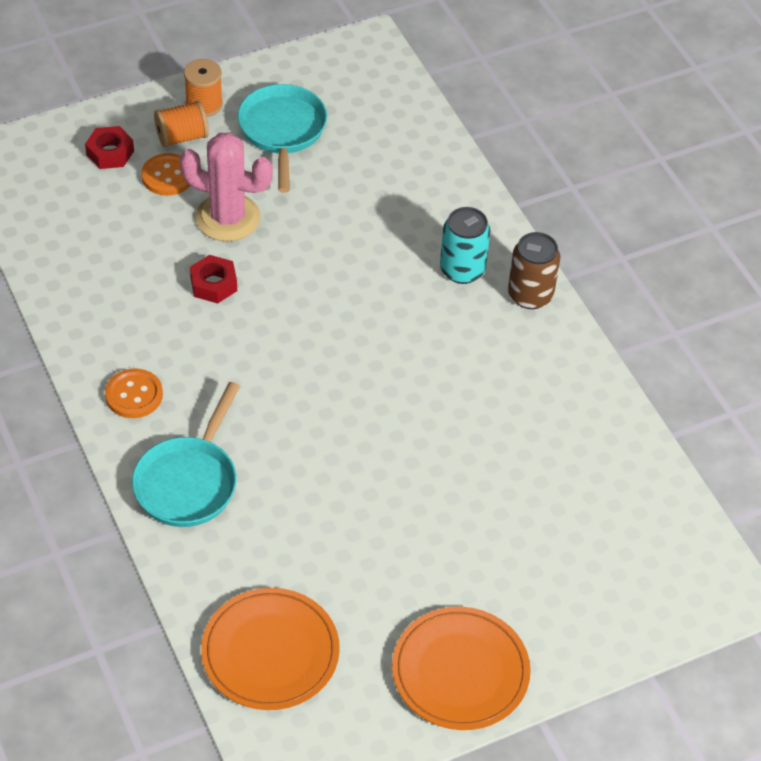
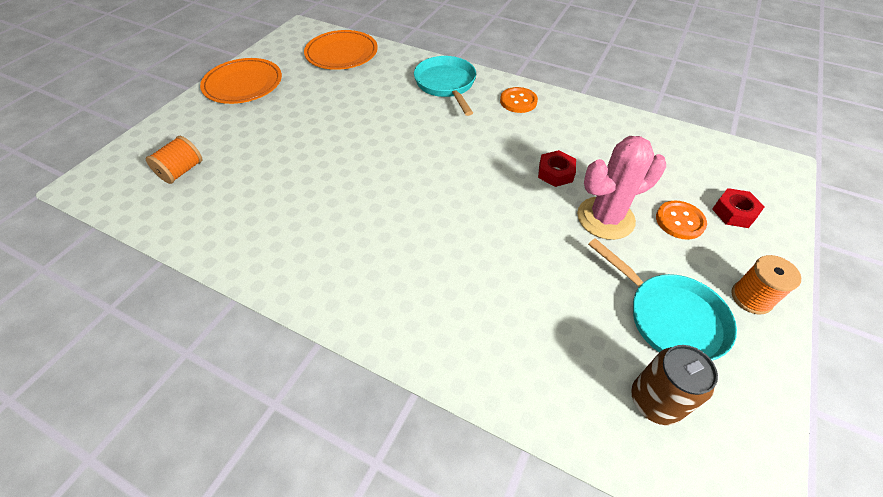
camera: 145 degrees right, 0 degrees up
(182, 137) = (718, 257): orange spool -> orange spool (182, 171)
(462, 270) = (408, 288): turquoise can -> none
(530, 295) = (337, 302): brown can -> brown can (655, 401)

